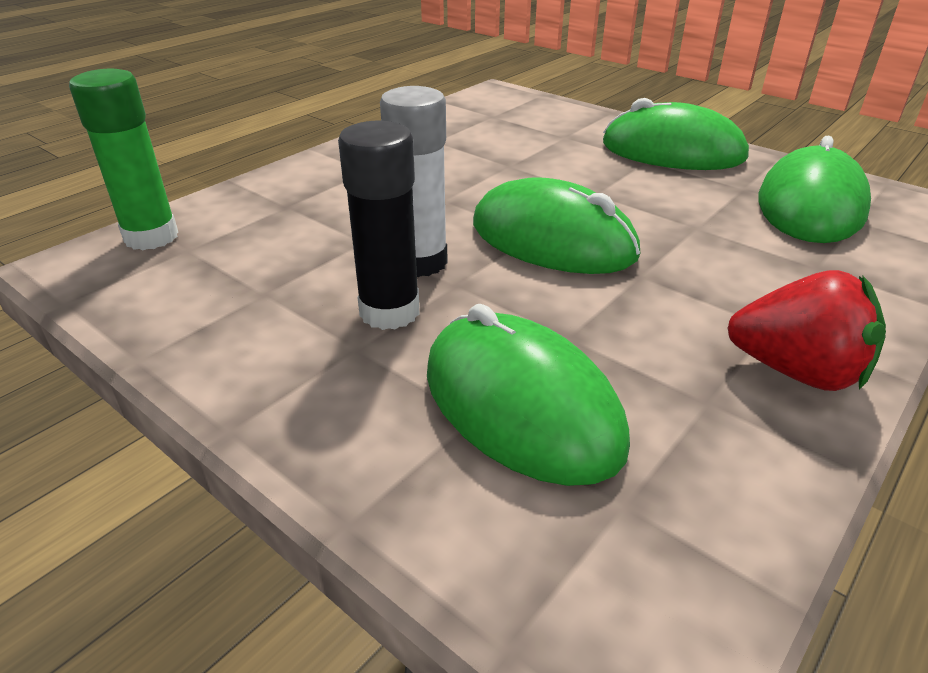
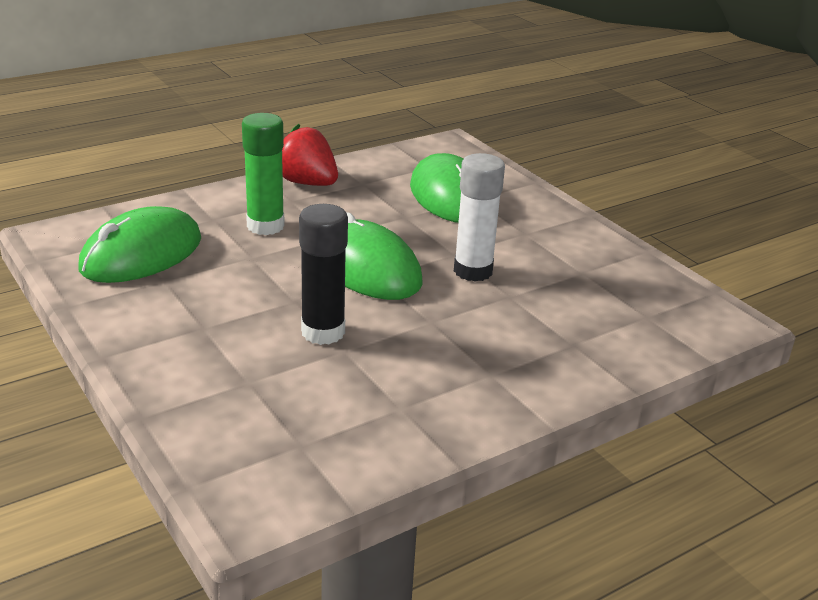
camera: 165 degrees left, 5 degrees down
(151, 237) = (681, 332): green glue stick -> green glue stick (265, 226)
(389, 312) = (502, 246): black glue stick -> black glue stick (323, 332)
(672, 151) = (164, 332): green mouse -> none

